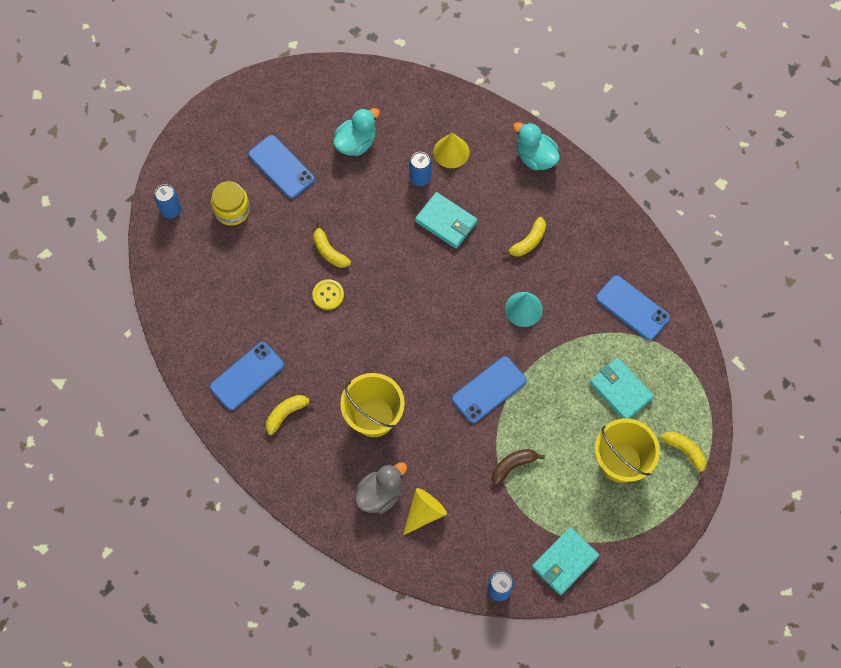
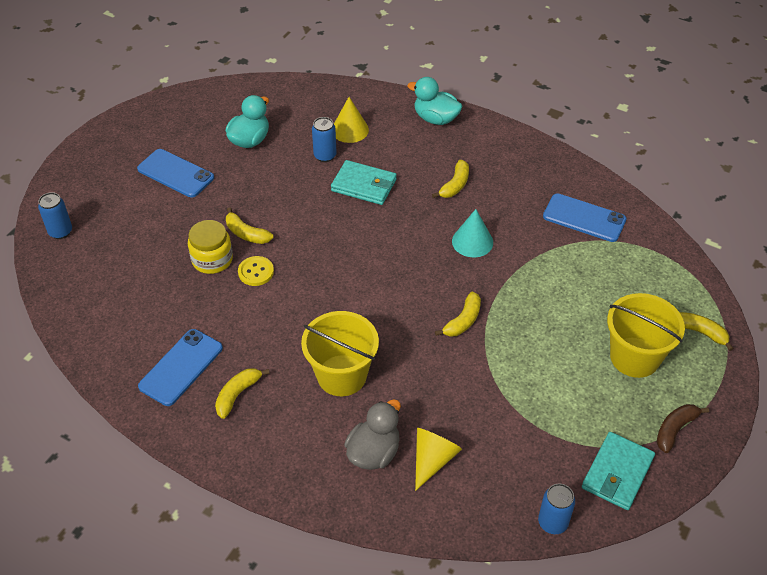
camera: 15 degrees left, 20 degrees down
(232, 210) = (129, 219): yellow jar -> yellow jar (212, 259)
(489, 389) = (463, 321): blue phone -> yellow banana
(513, 465) = (518, 387): brown banana -> brown banana (675, 429)
(620, 390) = (604, 291): turquoise wallet -> none

